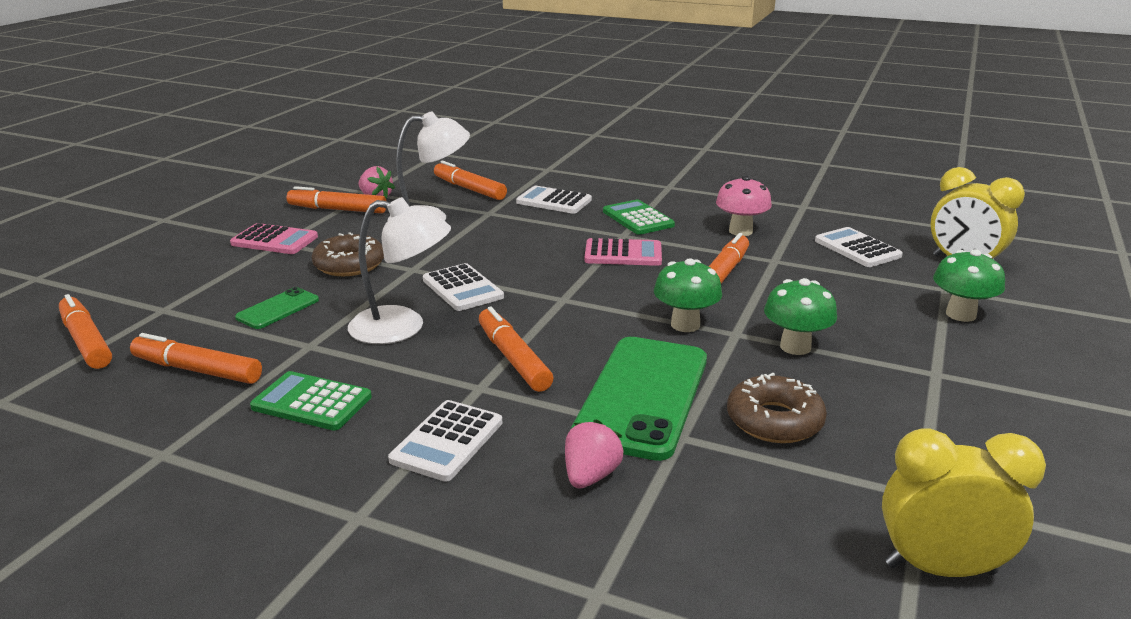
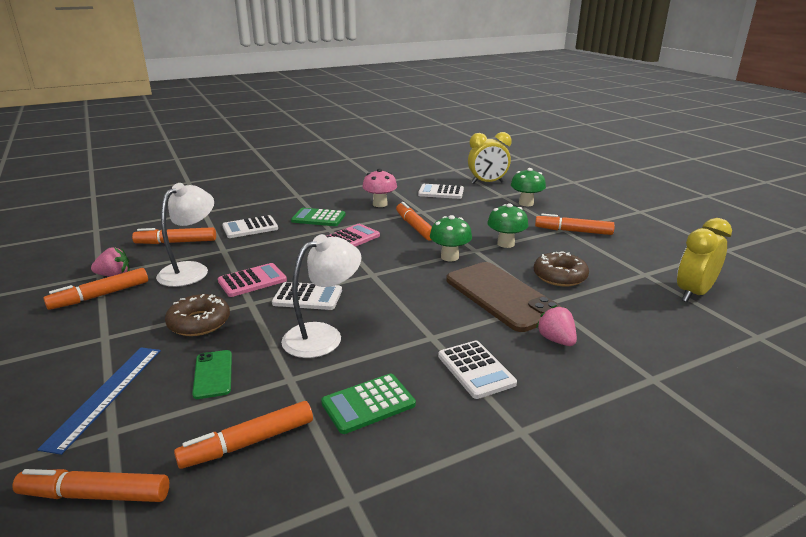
camera: 50 degrees left, 0 degrees up
(205, 283) = (106, 395): none -> blue ruler
(274, 240) = (95, 338): pink calculator -> pink calculator (252, 281)
(513, 358) = (415, 314): orange marker -> orange marker (573, 231)
(642, 396) = (501, 296): green phone -> brown phone

